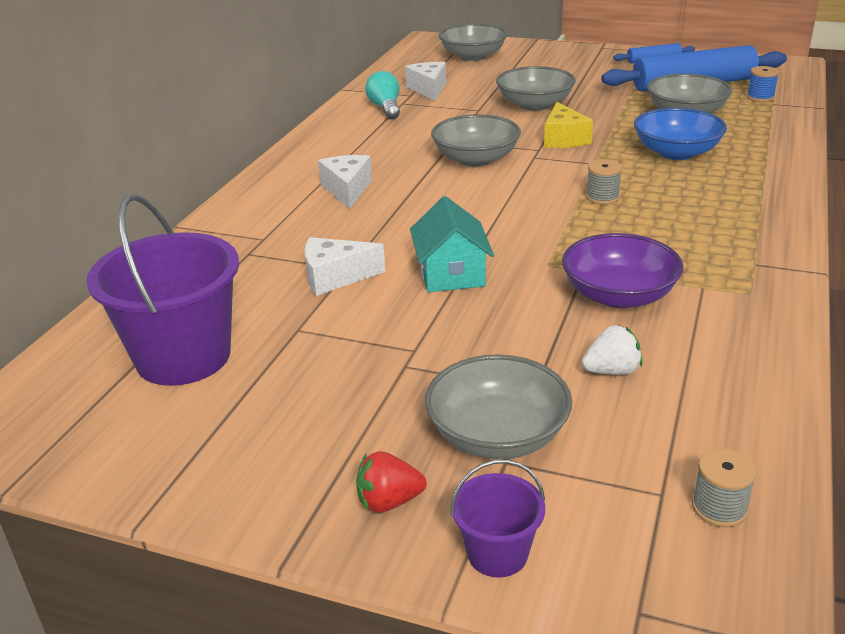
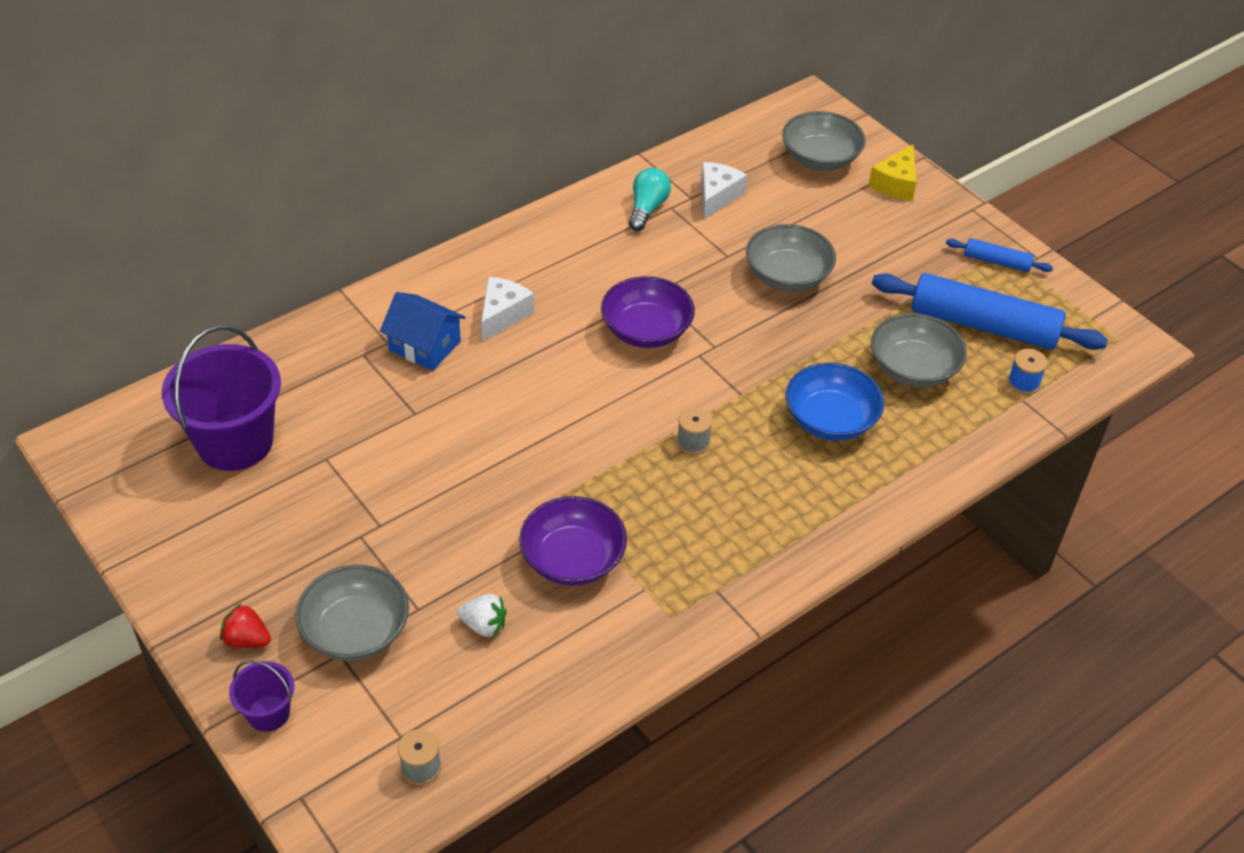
camera: 30 degrees right, 15 degrees up
(301, 228) = (425, 346): none -> blue house
(335, 277) = (398, 418): white cheese -> none
(451, 273) = (481, 463): turquoise house -> none
(476, 159) = (646, 330): grey bowl -> purple bowl
(563, 139) = (754, 343): yellow cheese -> yellow cheese (896, 184)

